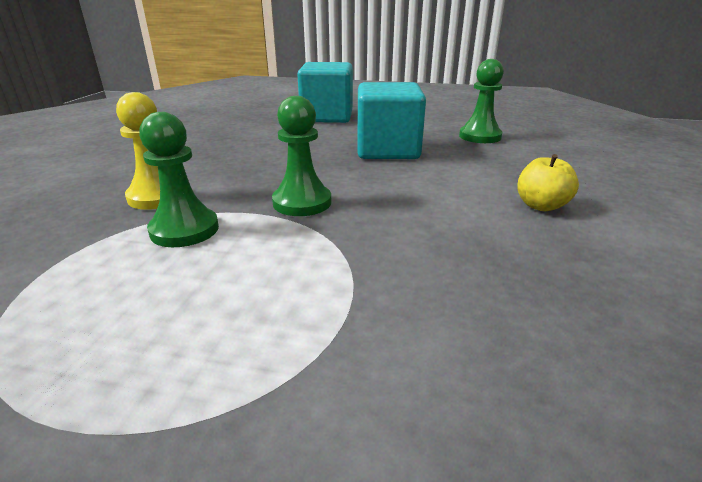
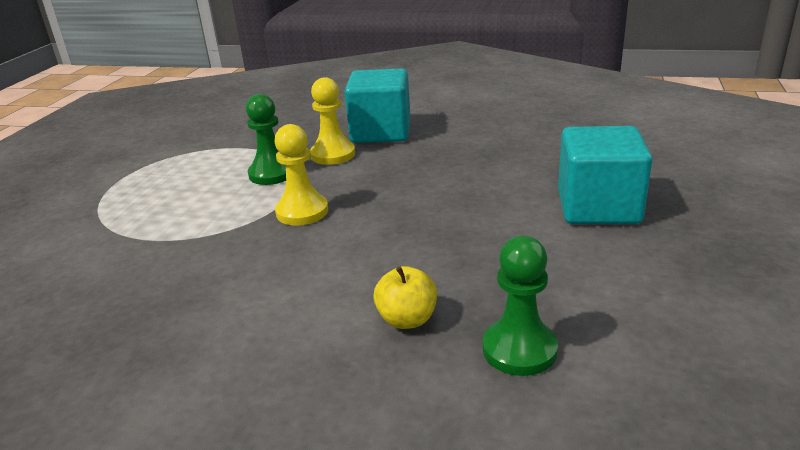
camera: 95 degrees right, 0 degrees up
(302, 202) = (302, 212): green pawn -> yellow pawn
(387, 150) = (445, 256): turquoise cube -> turquoise cube (381, 132)
(541, 206) = (242, 356): yellow apple -> yellow apple (407, 319)

